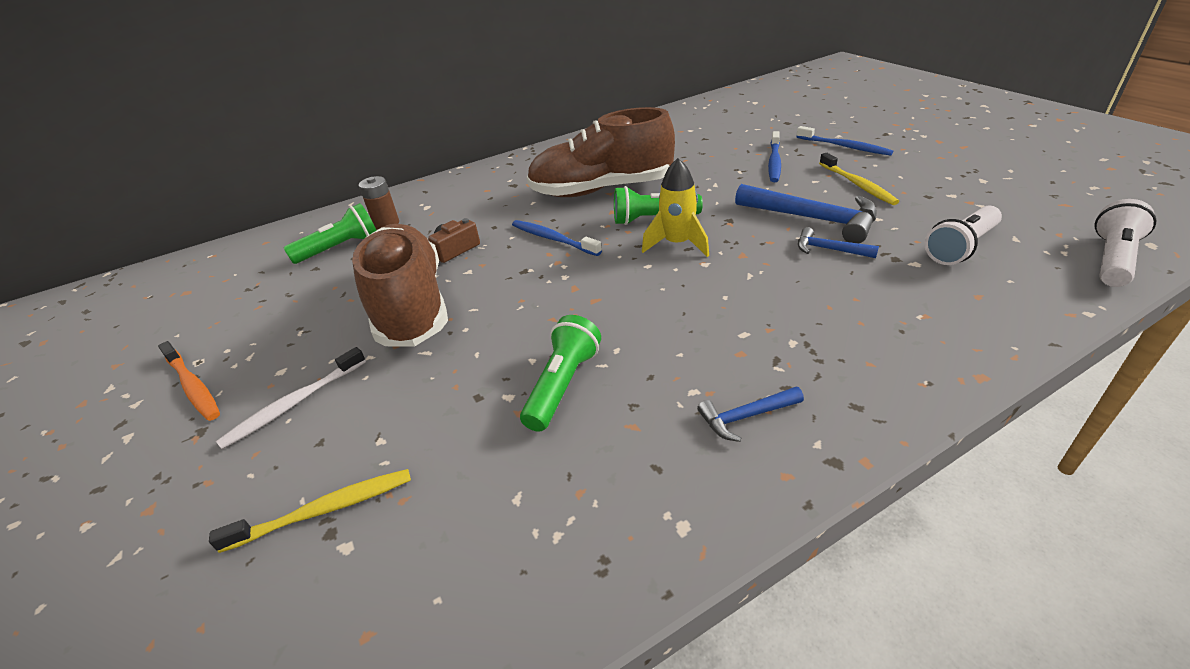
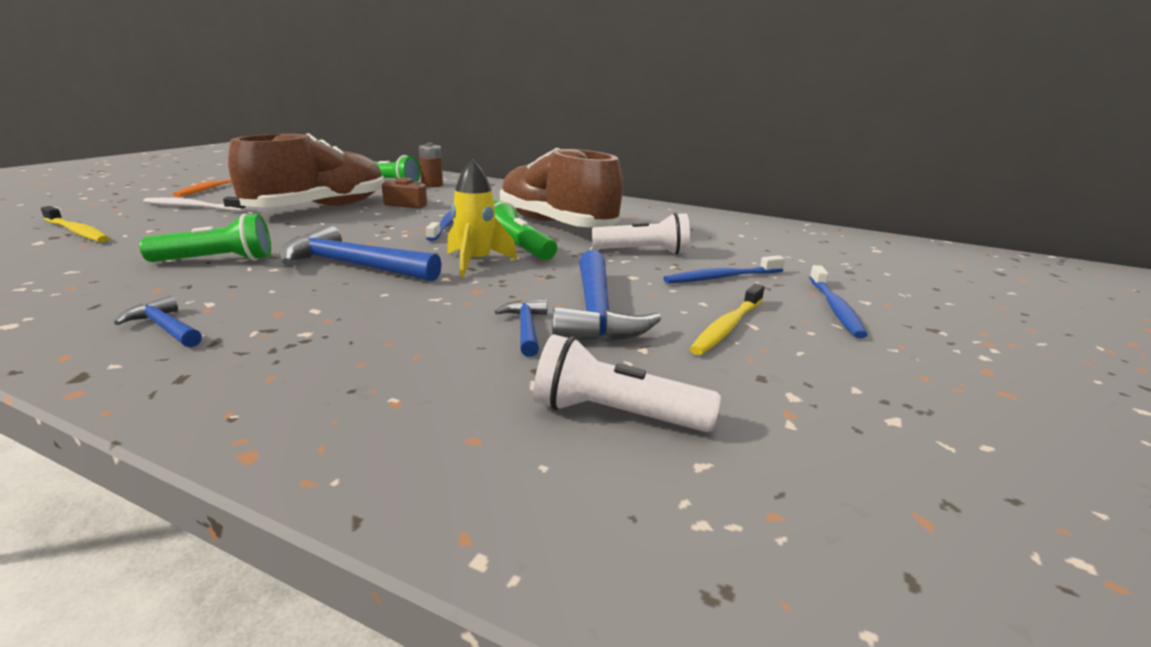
camera: 50 degrees right, 15 degrees down
(641, 304) = (353, 266): none -> blue hammer
(1112, 259) = (732, 592): white flashlight -> white flashlight (644, 252)

